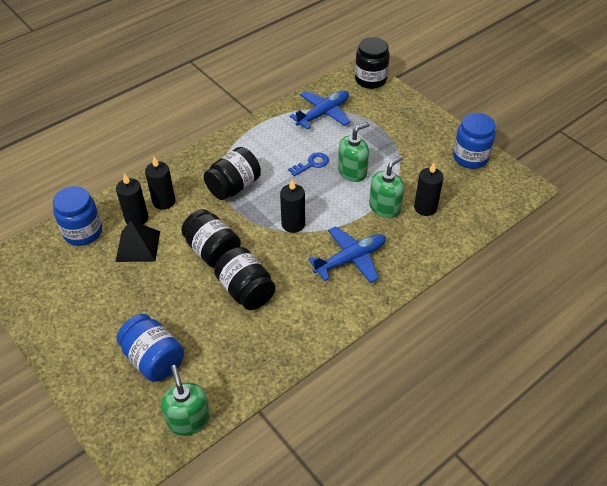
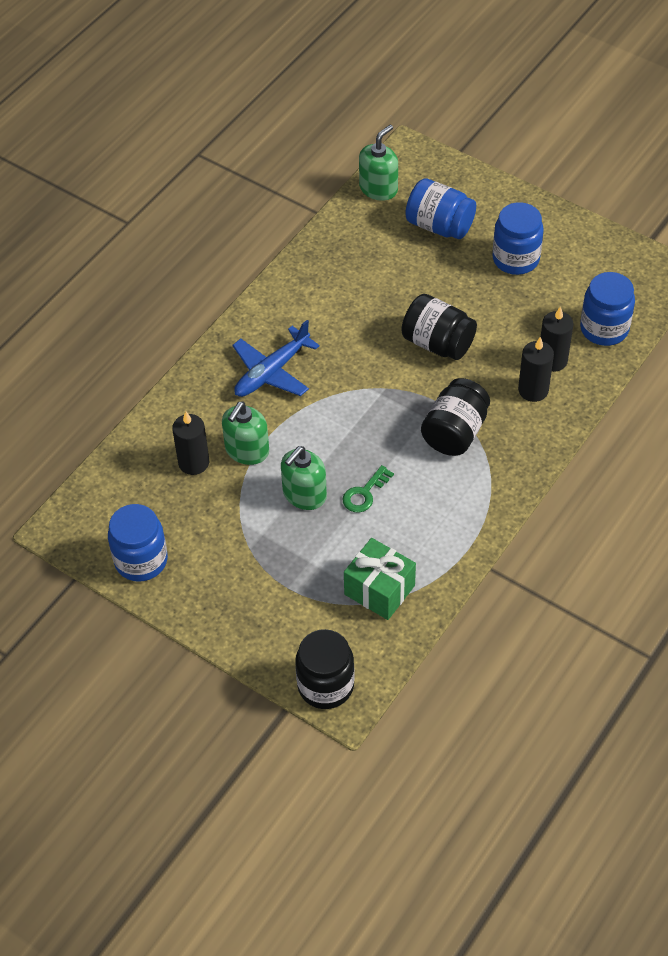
camera: 165 degrees right, 5 degrees up
(109, 308) = (515, 259): none -> blue jar
(138, 246) = (528, 328): black pyramid -> none
(189, 419) = (378, 188): green soap dispenser -> green soap dispenser turned 105 degrees counterclockwise
(246, 291) = (378, 309): black jar -> none
(293, 224) = (356, 399): black candle -> none
(312, 164) = (364, 493): blue key -> green key
(323, 114) = (379, 590): blue plane -> green gift

